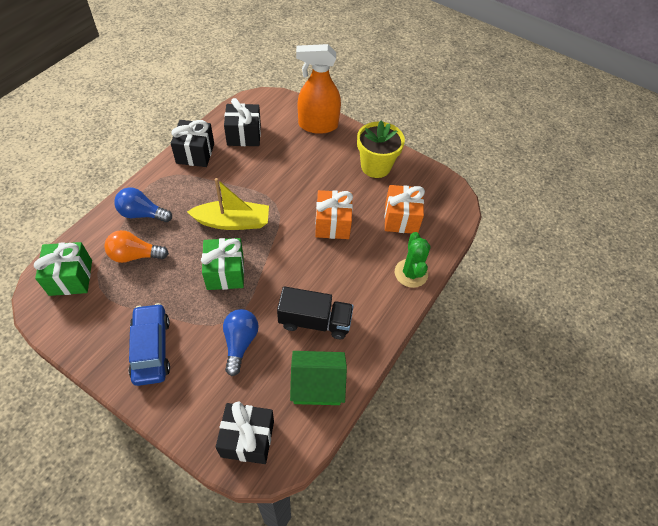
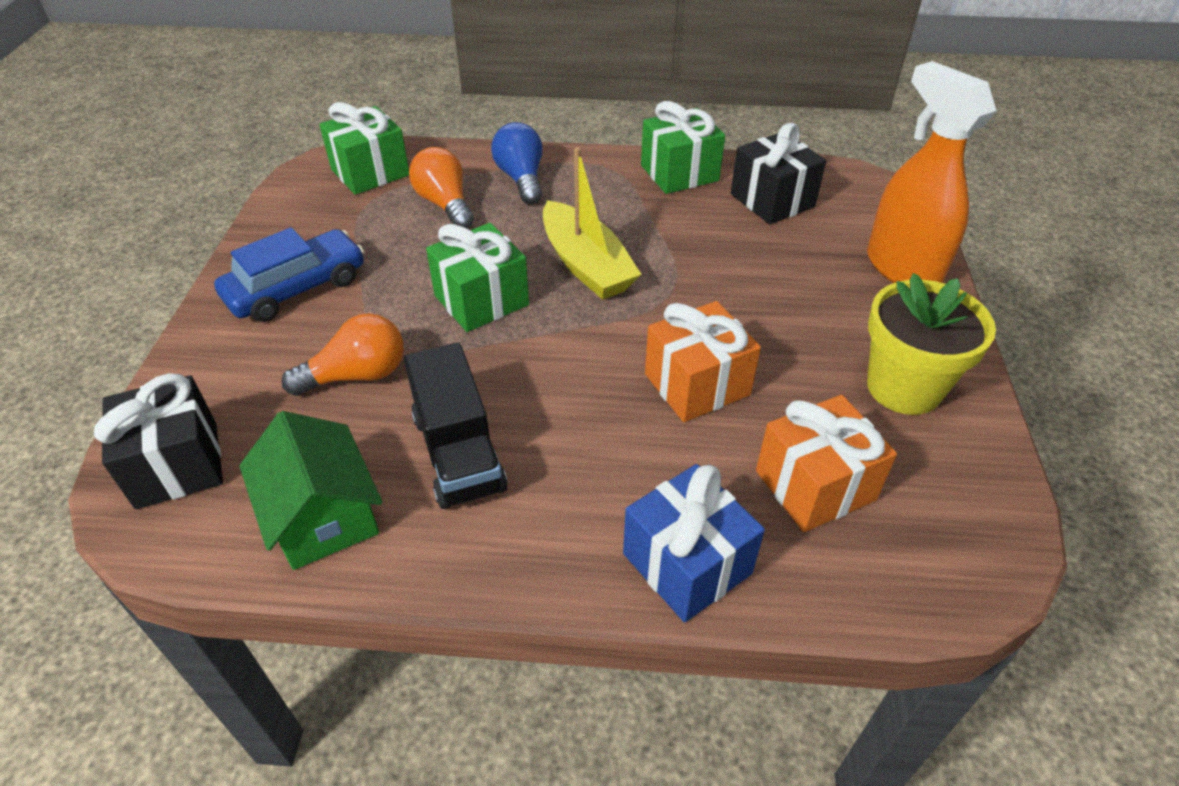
camera: 65 degrees right, 10 degrees down
(195, 153) = (679, 173): black gift -> green gift
(240, 343) = (357, 375): blue light bulb -> orange light bulb
(411, 273) = (686, 564): green cactus -> blue gift

